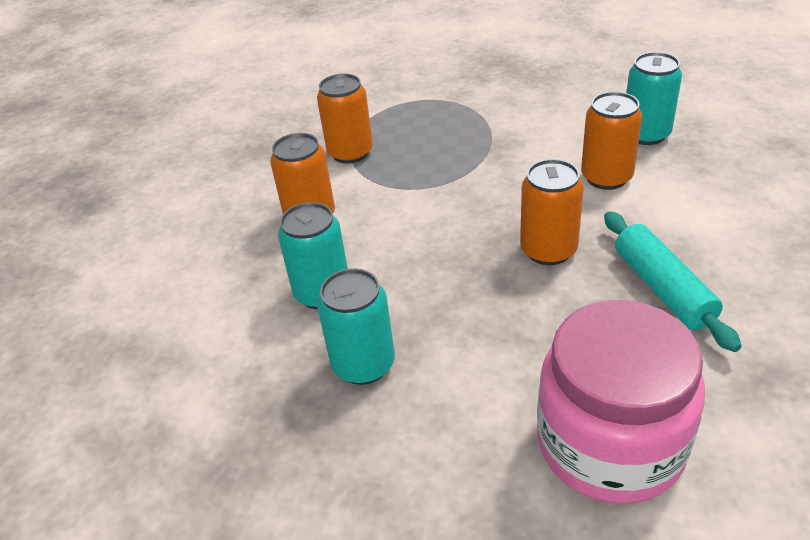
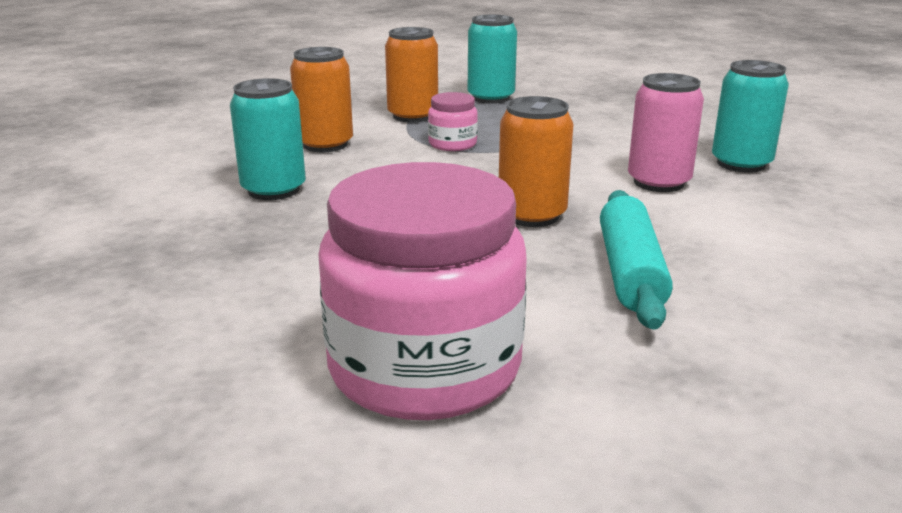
camera: 20 degrees right, 15 degrees down
(363, 364) = (249, 242): turquoise can -> turquoise can (491, 98)
(416, 181) = (452, 144): none -> pink jar
(606, 177) = (658, 182): orange can -> pink can

